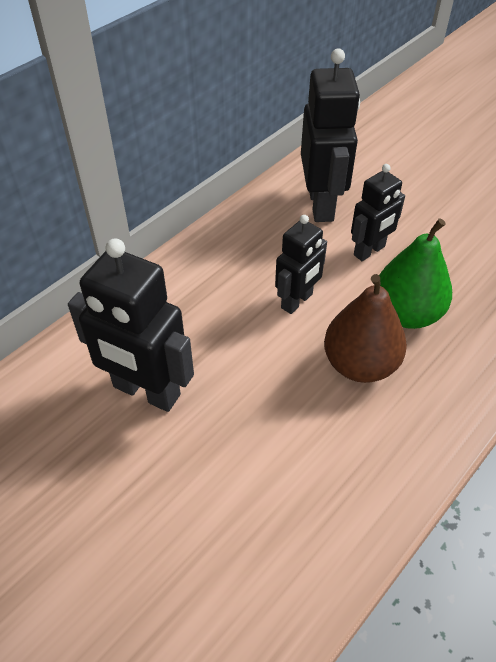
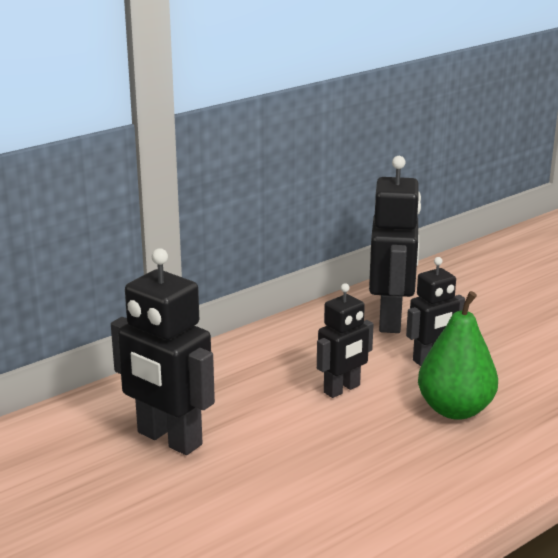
camera: 10 degrees right, 25 degrees down
(360, 364) = (393, 442): brown pear -> none

